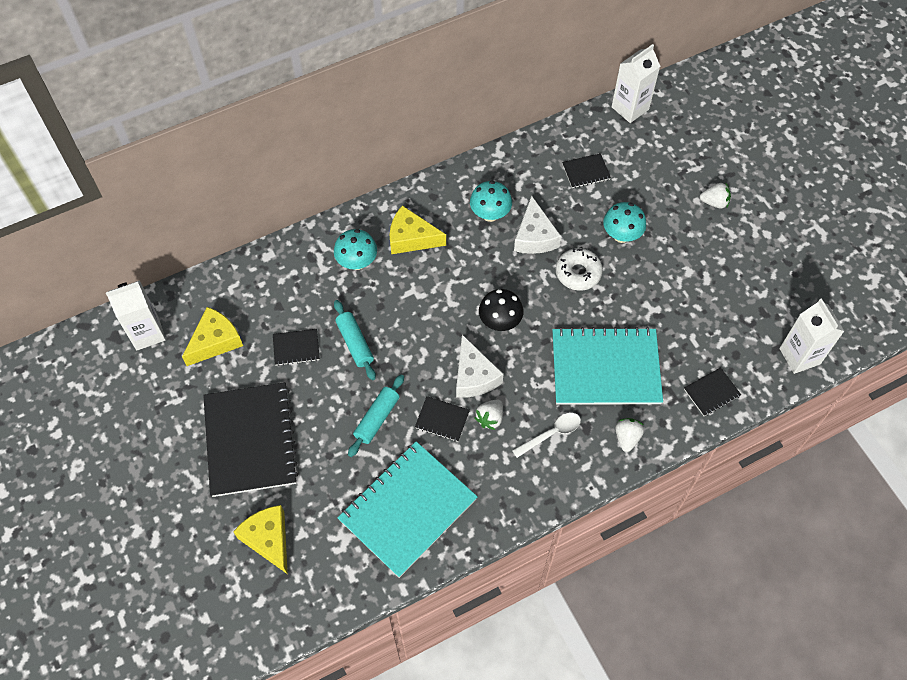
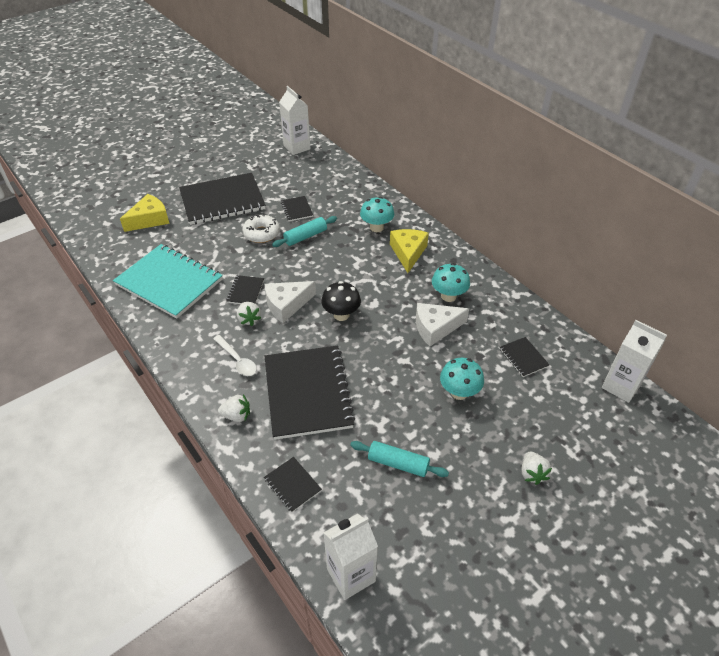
camera: 80 degrees right, 15 degrees down
(215, 341) = (295, 174): yellow cheese -> none
(377, 418) = (243, 256): turquoise rolling pin -> turquoise rolling pin (398, 463)
(490, 418) = (249, 319): white strawberry -> white strawberry turned 135 degrees counterclockwise
(578, 273) = (405, 363): white donut -> white donut (261, 233)
(605, 368) = (307, 393): turquoise notebook -> black notebook

